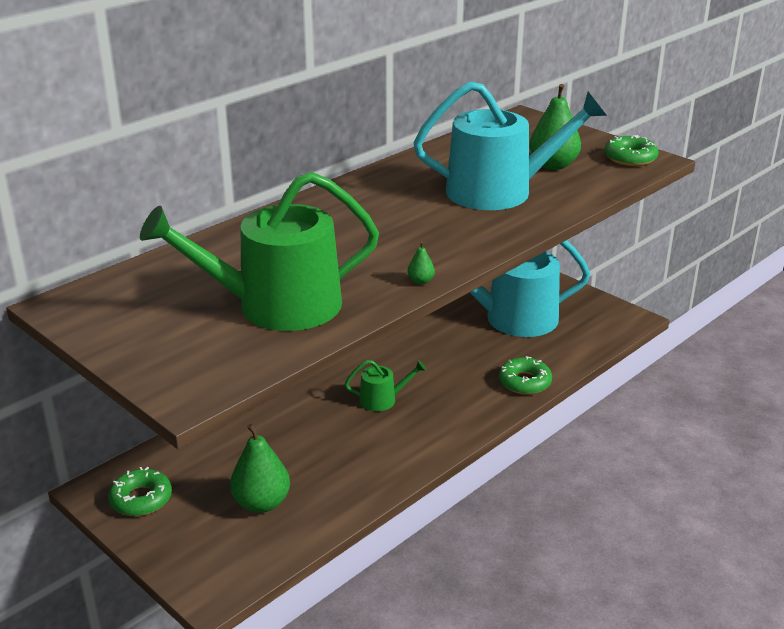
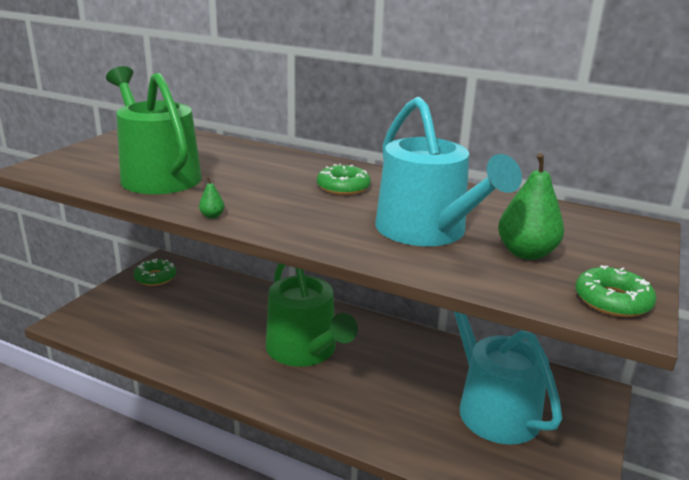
camera: 70 degrees right, 5 degrees down
(261, 503) = (158, 321): green pear -> none
(382, 400) = (305, 350): green watering can -> green watering can, size x2.23
(524, 382) = (378, 433): green donut -> green donut (343, 187)

